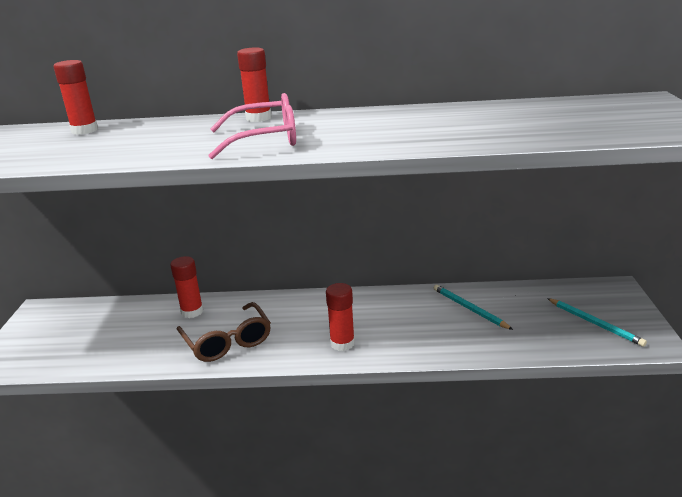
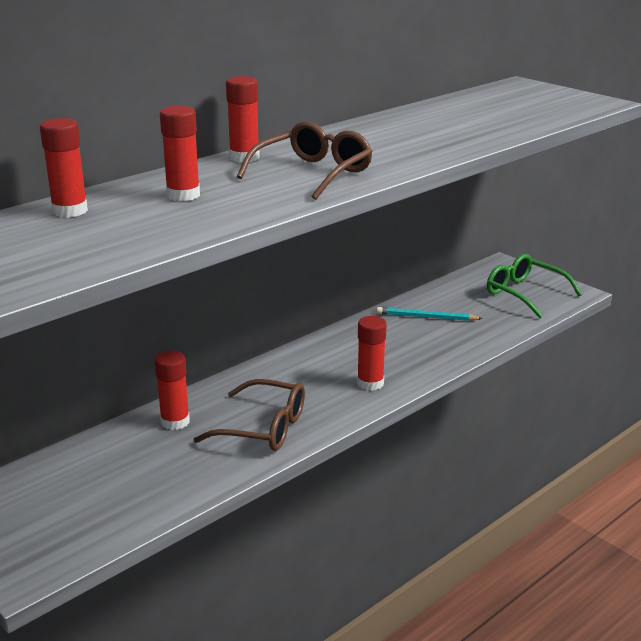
camera: 45 degrees left, 0 degrees up
(157, 135) = (183, 195): none -> red glue stick
(265, 139) = (313, 173): pink glasses -> brown glasses
(595, 323) = (525, 294): turquoise pencil -> green glasses

